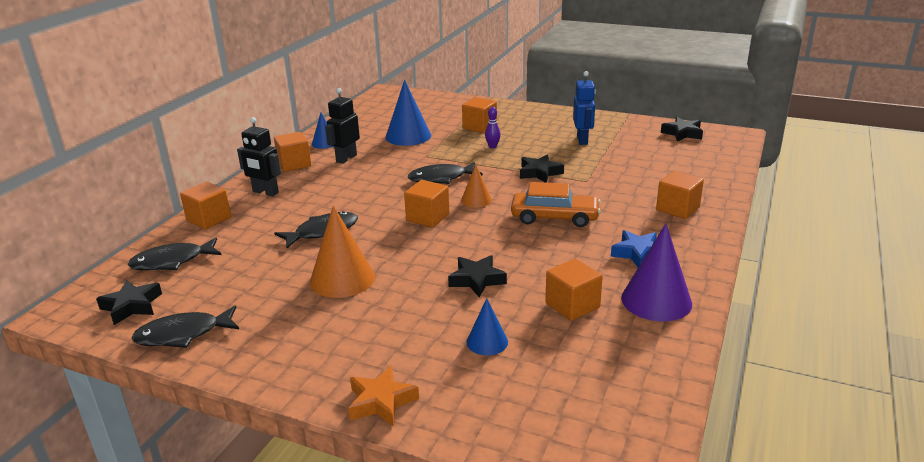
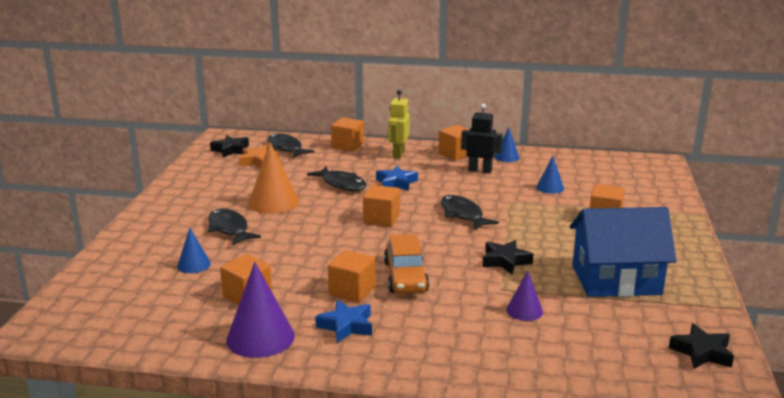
camera: 75 degrees right, 5 degrees down
(183, 334) = (201, 169): black fish -> black fish (229, 229)
(265, 192) = (398, 154): black robot -> yellow robot
(343, 201) = (396, 183): none -> blue star
(381, 402) = (127, 237): orange star -> orange star (258, 161)
(408, 136) = (550, 188): blue cone -> blue cone, size x0.56
(476, 200) = (425, 235): orange cone -> none
(477, 280) = (281, 251): black star -> none
(492, 146) = (556, 230): purple bowling pin -> none
(582, 140) = (616, 280): blue robot -> blue house
(622, 177) = (524, 311): none -> purple cone
(677, 209) = (458, 349): orange cube -> orange cube (352, 291)

